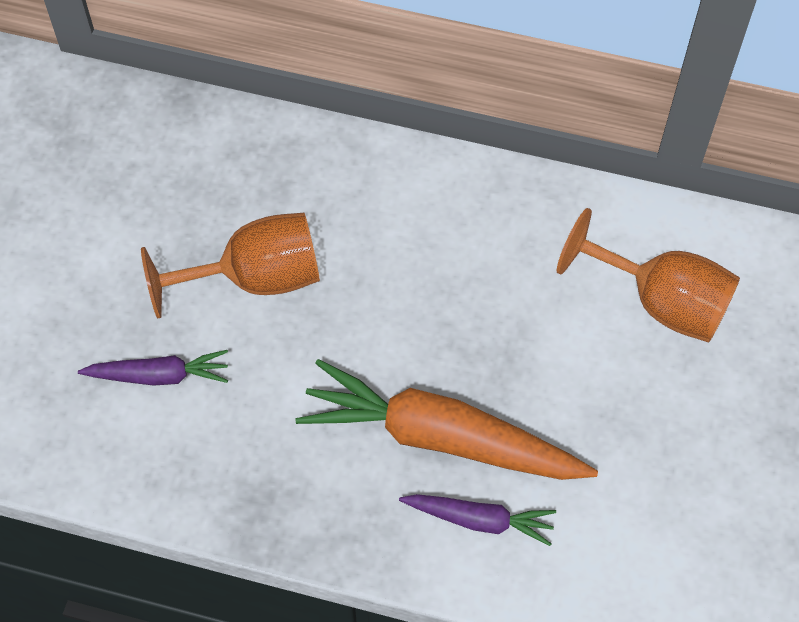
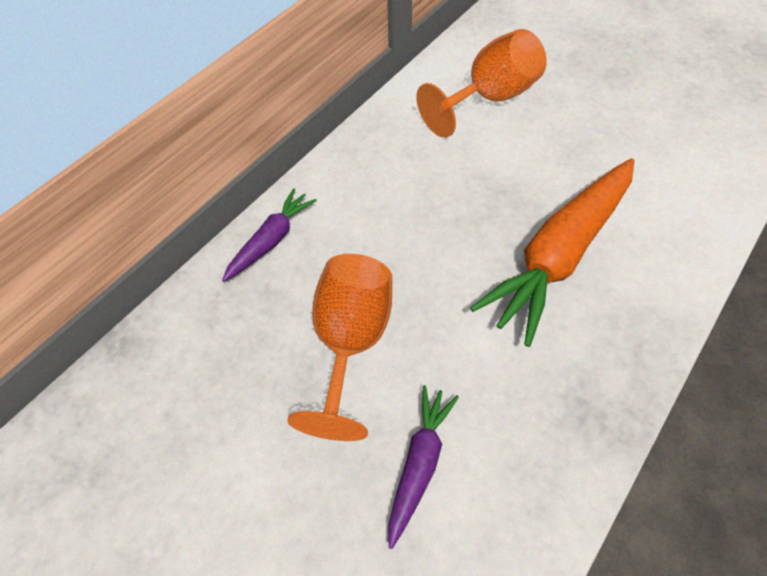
camera: 65 degrees left, 5 degrees down
(479, 520) = (640, 252): purple carrot -> purple carrot (271, 240)

